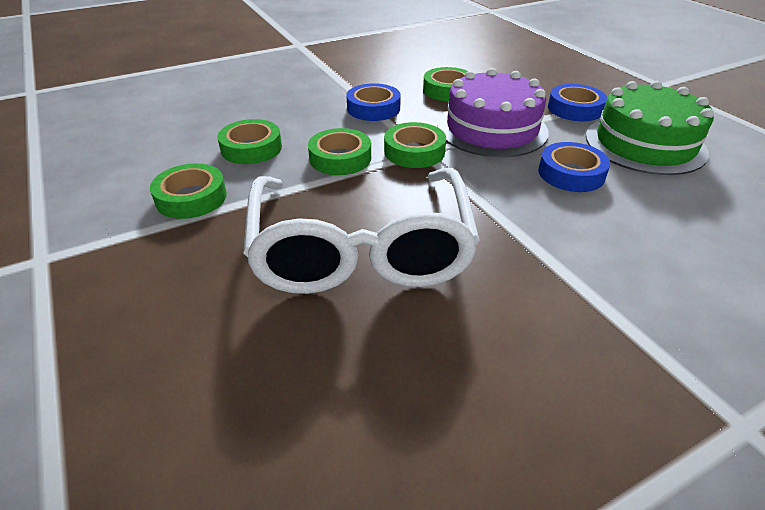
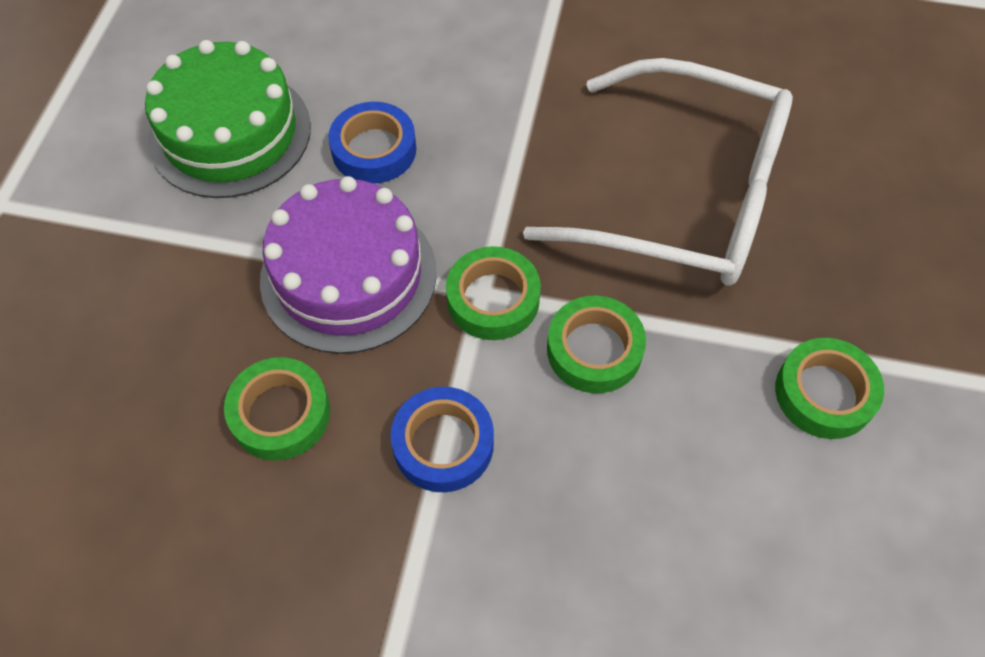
camera: 140 degrees left, 20 degrees up
(251, 148) = (696, 459): green tape -> none
(361, 249) = (684, 196): white glasses -> white glasses turned 75 degrees clockwise
(574, 109) = (191, 239): blue tape -> none

